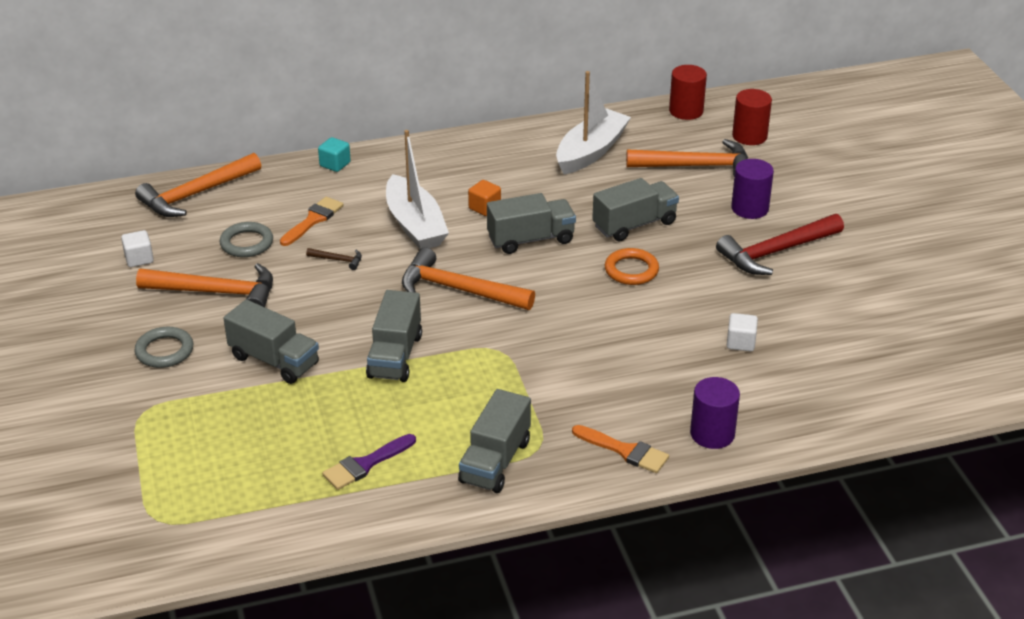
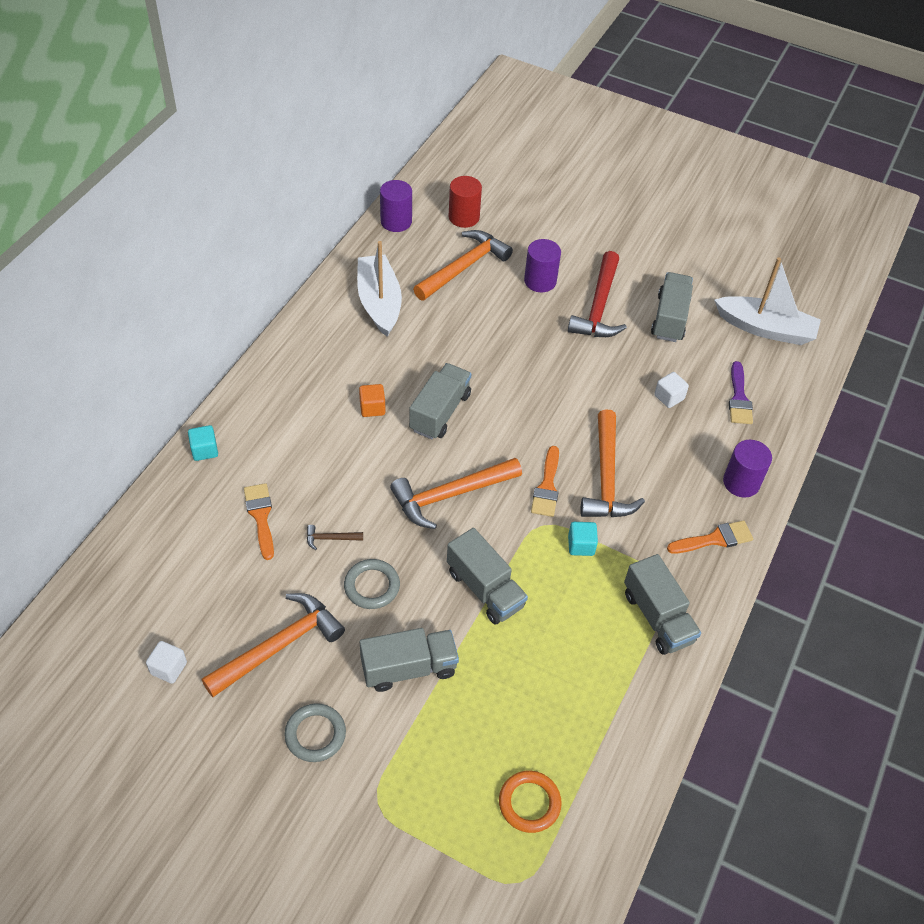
camera: 50 degrees left, 15 degrees up
(196, 194) = (127, 566): orange hammer -> orange hammer (606, 477)
(246, 243) = (238, 580): grey ring -> grey ring (372, 586)
(338, 260) = (330, 538): brown hammer -> brown hammer turned 150 degrees counterclockwise
(365, 464) = (587, 696): purple brush -> purple brush (739, 398)
(415, 225) = (344, 461): white boat -> white boat (766, 329)
(507, 381) = (581, 545): none -> turquoise cube
(540, 331) = (547, 486): none -> orange brush
(631, 270) = (536, 389): orange ring -> orange ring (529, 803)
(634, 225) = (489, 348): grey truck -> grey truck (670, 318)
(686, 111) = (396, 221): red cylinder -> purple cylinder

